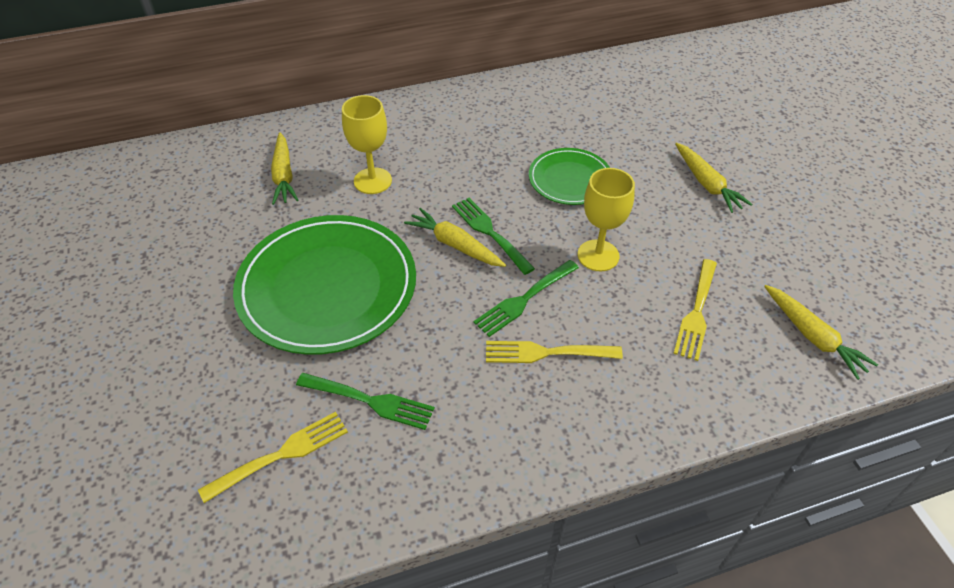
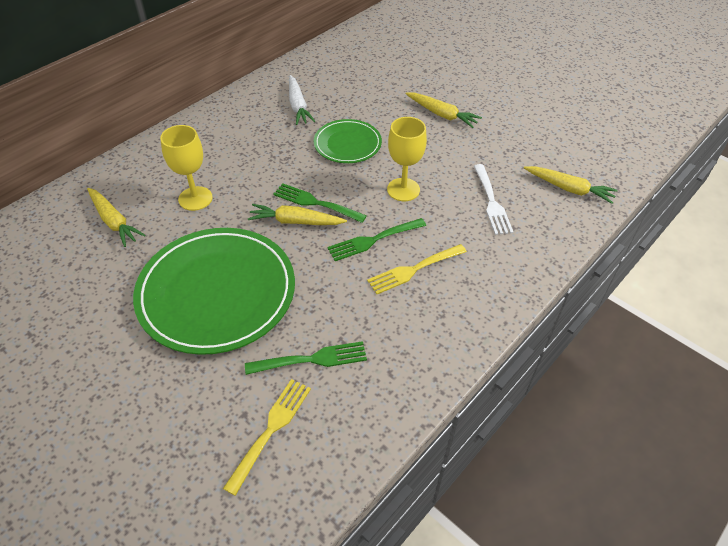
camera: 30 degrees left, 0 degrees up
(524, 299) = (373, 240): green fork -> green fork turned 45 degrees clockwise
(544, 118) = (298, 106): none -> white carrot
(696, 312) = (491, 202): yellow fork -> white fork

